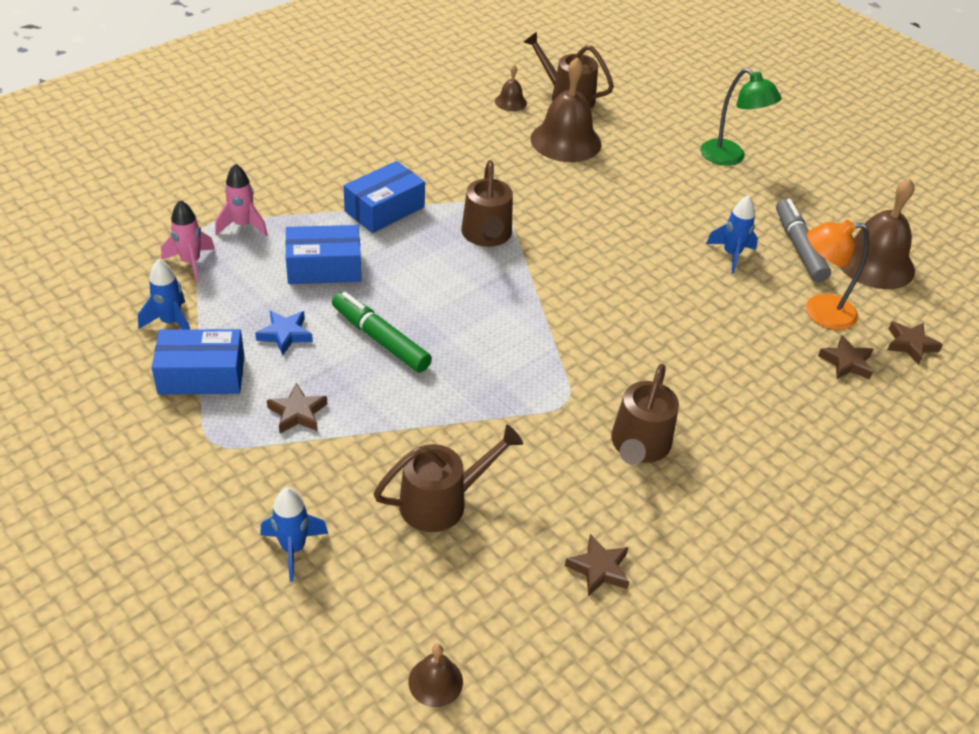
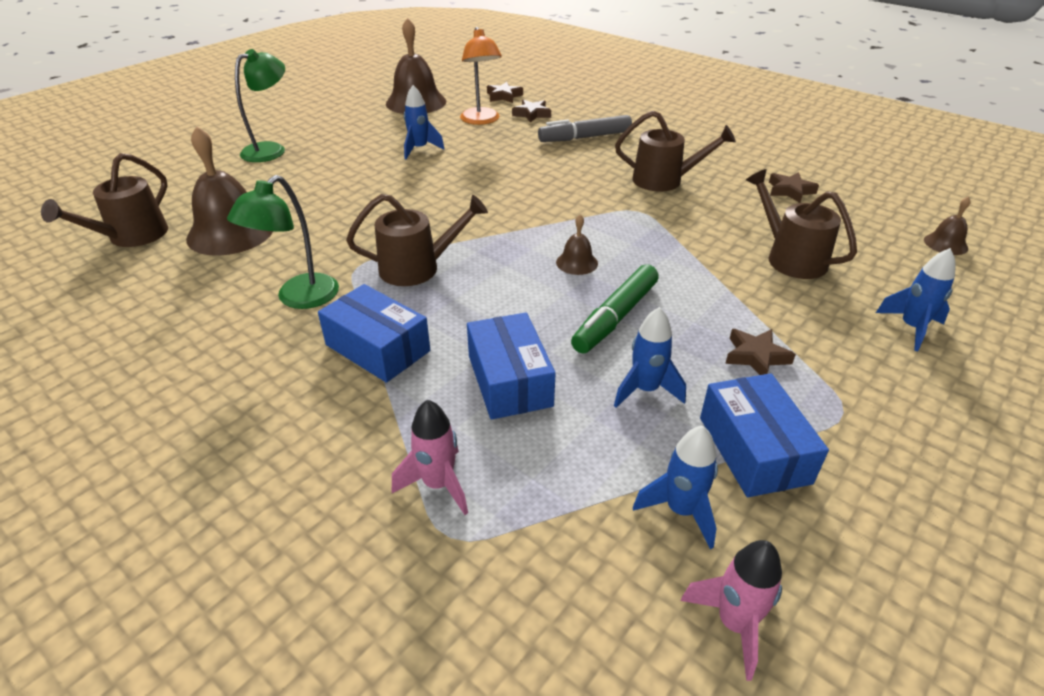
camera: 95 degrees left, 5 degrees down
(191, 263) = (544, 526): pink rocket -> pink rocket (734, 623)
(285, 335) = (645, 390): blue star -> blue rocket
(458, 175) = (299, 298): none -> green lamp
(510, 102) = (131, 275): brown bell -> brown bell (577, 262)
(799, 247) = (402, 125): grey marker -> grey marker (585, 137)

